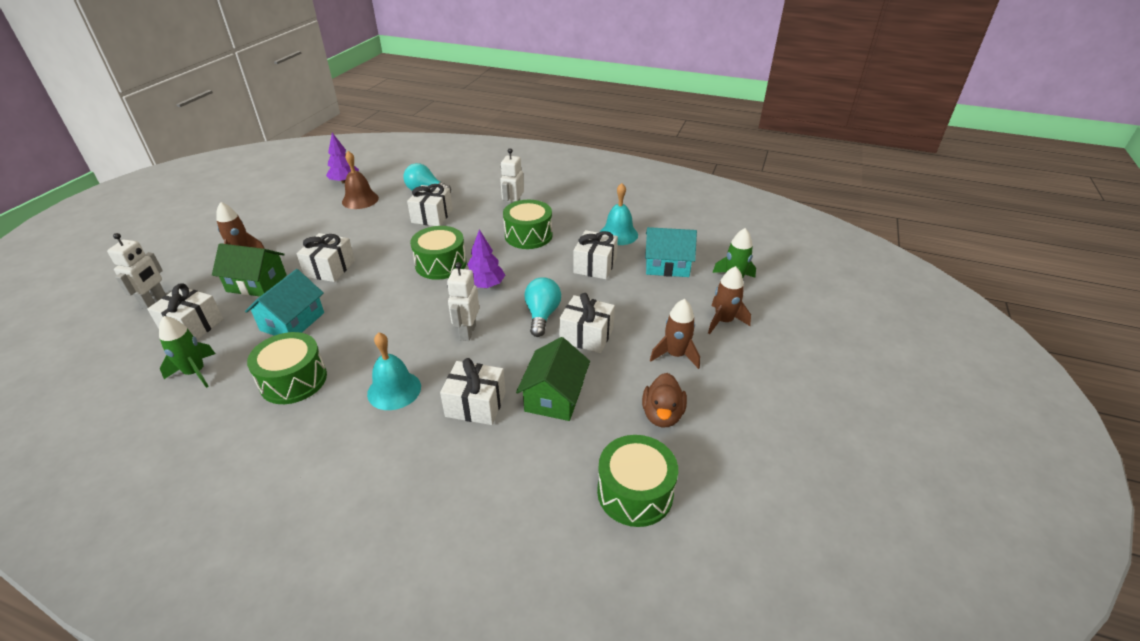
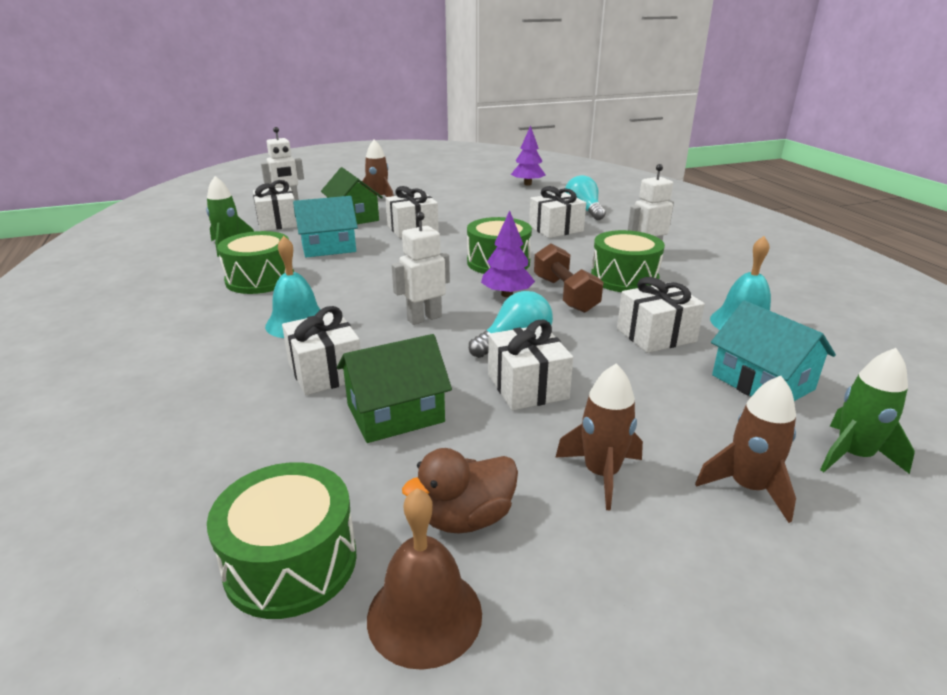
camera: 50 degrees right, 10 degrees down
(360, 200) = (517, 198): brown bell -> brown bell (424, 615)
(516, 266) = (565, 294): none -> brown dumbbell

